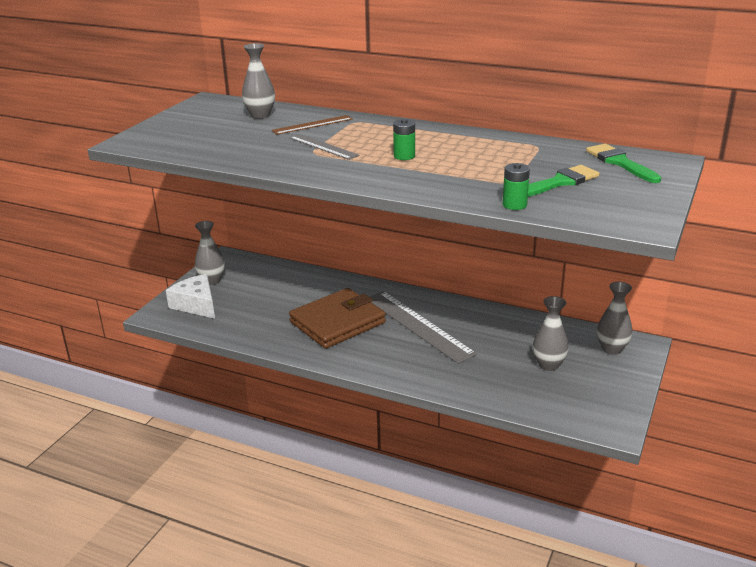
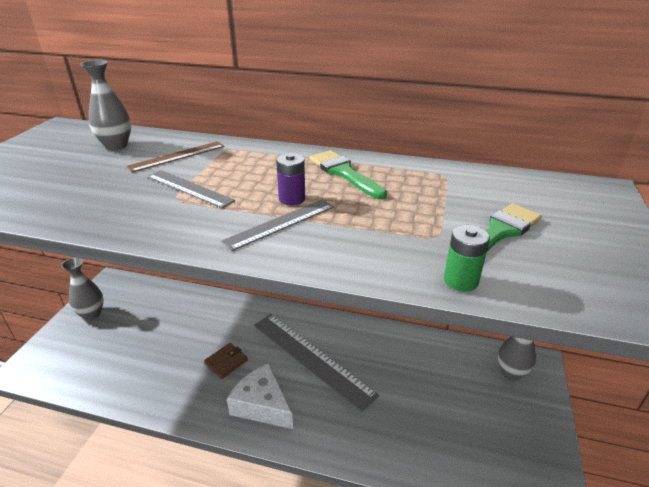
camera: 10 degrees left, 5 degrees up
(196, 304) = (71, 350): white cheese -> white cheese (262, 405)
(337, 322) = (226, 362): brown wallet -> brown wallet, size x0.42
(392, 170) = (280, 223): none -> grey ruler
(404, 156) = (292, 199): green battery -> purple battery
(548, 365) = (456, 403): grey vase -> none
(620, 163) = (550, 195): green brush -> green brush (344, 173)

